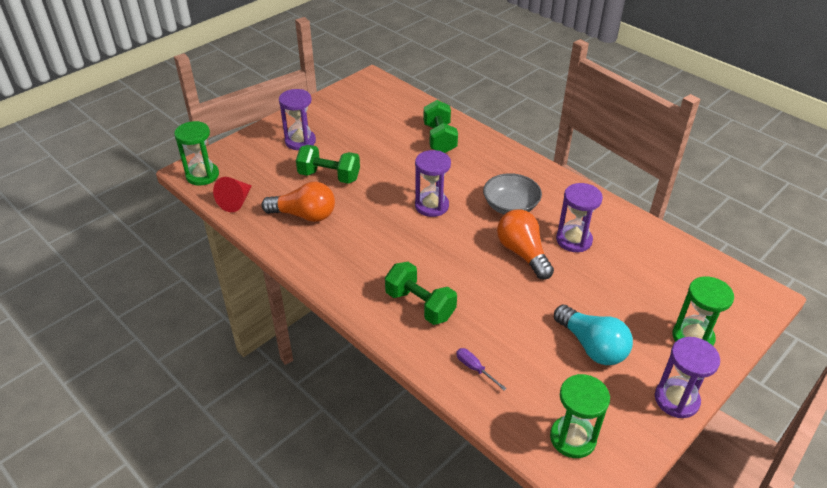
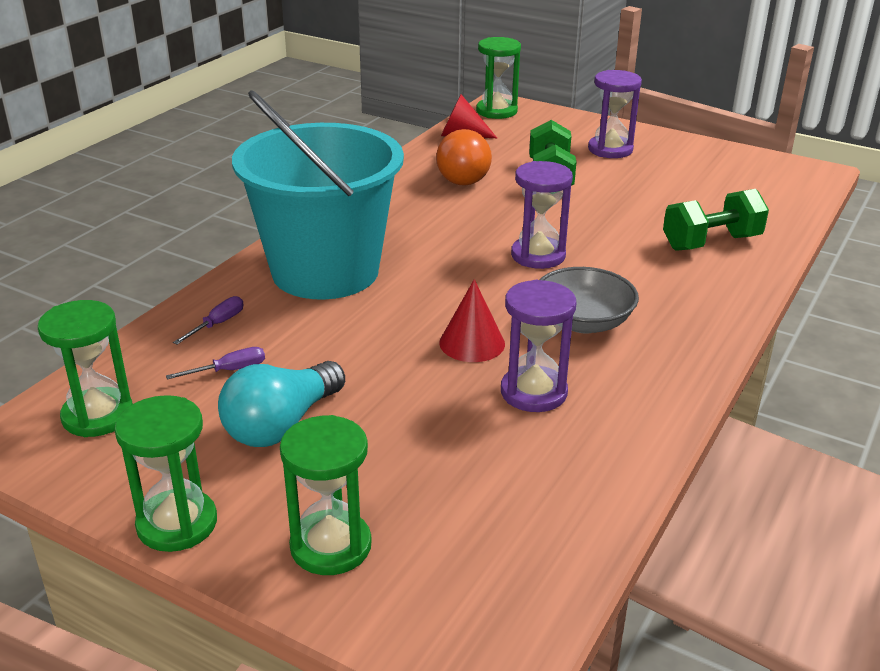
camera: 75 degrees right, 10 degrees down
(420, 305) = (325, 271): green dumbbell -> turquoise bucket
(522, 253) = (472, 343): orange light bulb -> red cone
(532, 366) = (229, 370): none -> purple screwdriver
(676, 399) = (177, 523): purple hourglass -> green hourglass

